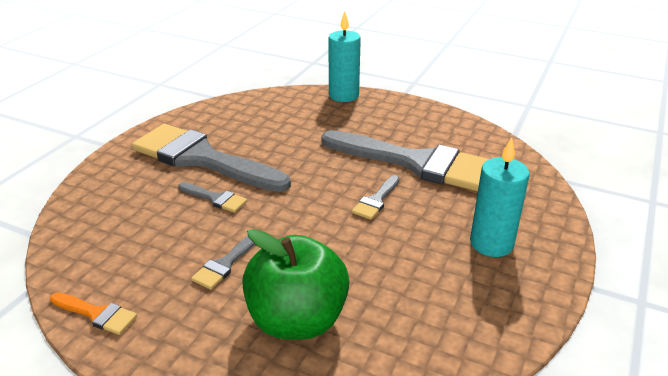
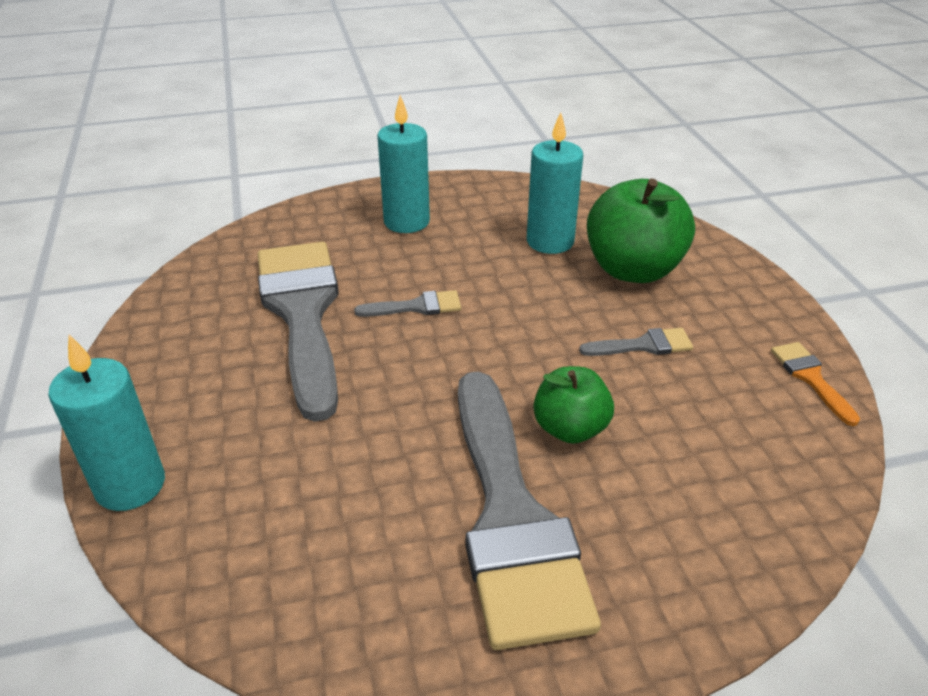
camera: 130 degrees left, 5 degrees up
(215, 198) = (570, 428): grey brush -> green apple
(385, 300) = (550, 241): none -> turquoise candle

